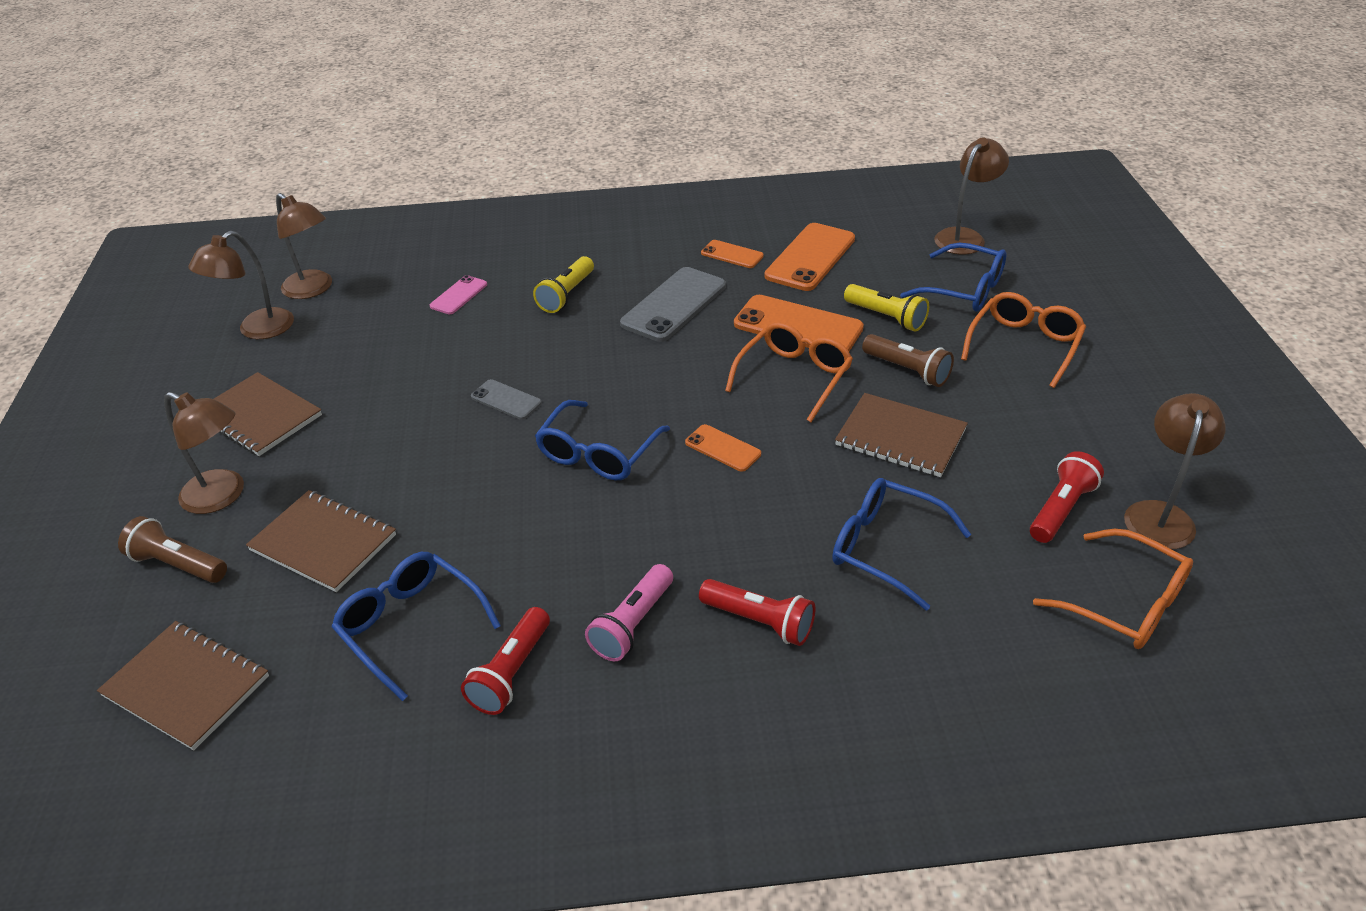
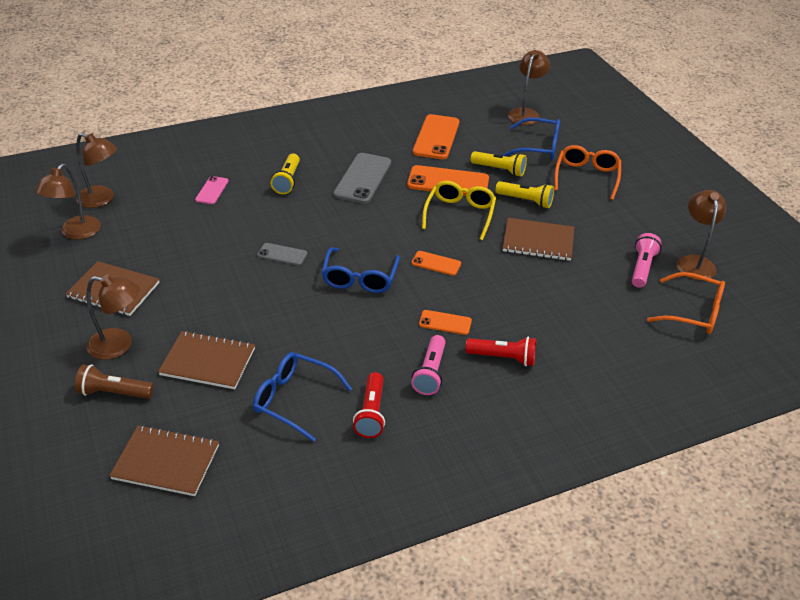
camera: 20 degrees left, 0 degrees up
(732, 254) = (385, 141): orange phone -> orange phone (445, 322)
(794, 377) = (460, 214): orange glasses -> yellow glasses
(885, 548) = (555, 305): blue glasses -> none
(908, 370) = (526, 201): brown flashlight -> yellow flashlight
(1061, 509) = (642, 268): red flashlight -> pink flashlight

